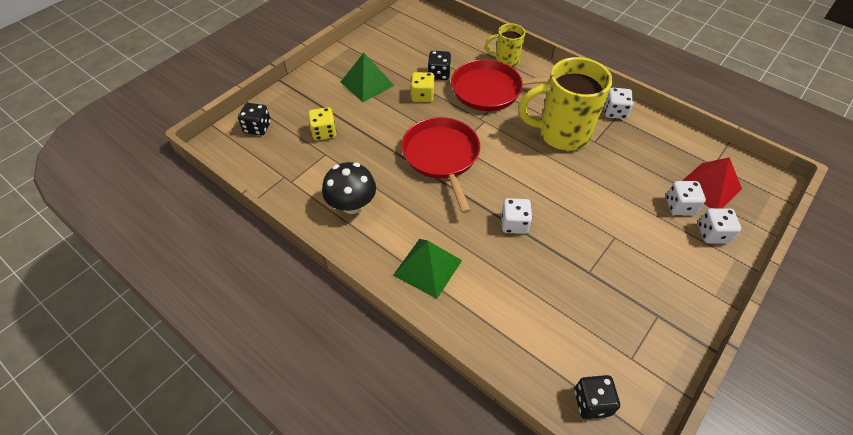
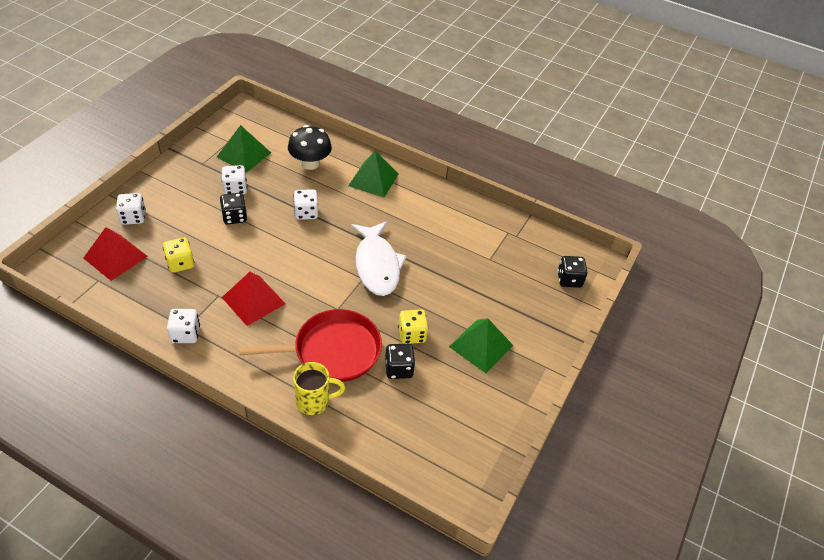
camera: 165 degrees right, 5 degrees down
(324, 132) = (501, 280): yellow dice -> yellow dice (180, 263)
(352, 204) = (447, 217): black mushroom -> black mushroom (310, 163)
(442, 157) = (377, 265): red pan -> white fish
(561, 134) = (253, 300): yellow mug -> red pyramid
(592, 402) = (260, 121): black dice -> black dice (234, 217)
(604, 327) = (244, 154): none -> green pyramid
(679, 206) = (153, 237): white dice -> white dice (235, 189)

